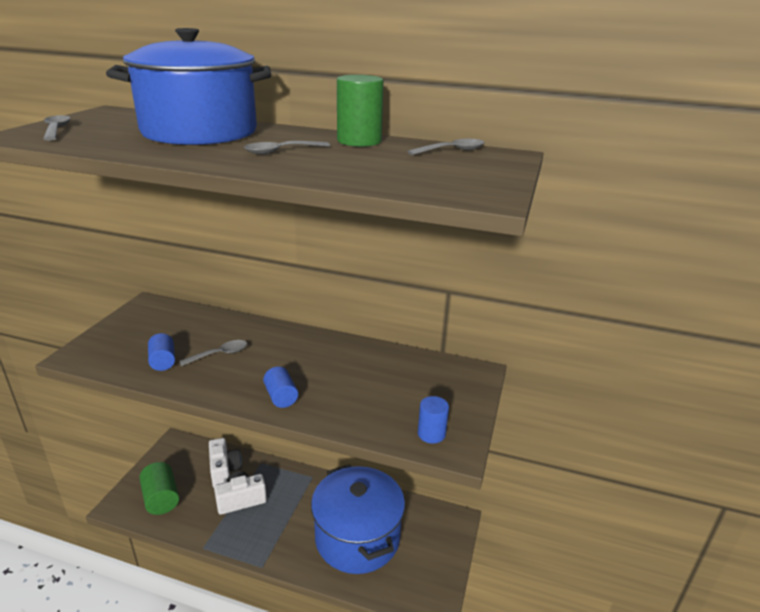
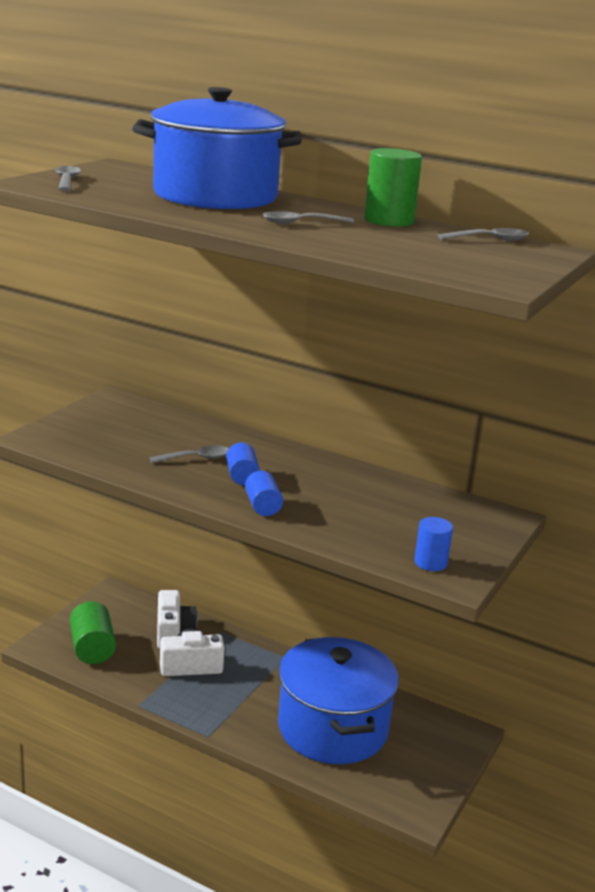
camera: 10 degrees right, 5 degrees down
(163, 361) = (131, 456): blue cylinder -> blue cylinder (242, 476)

